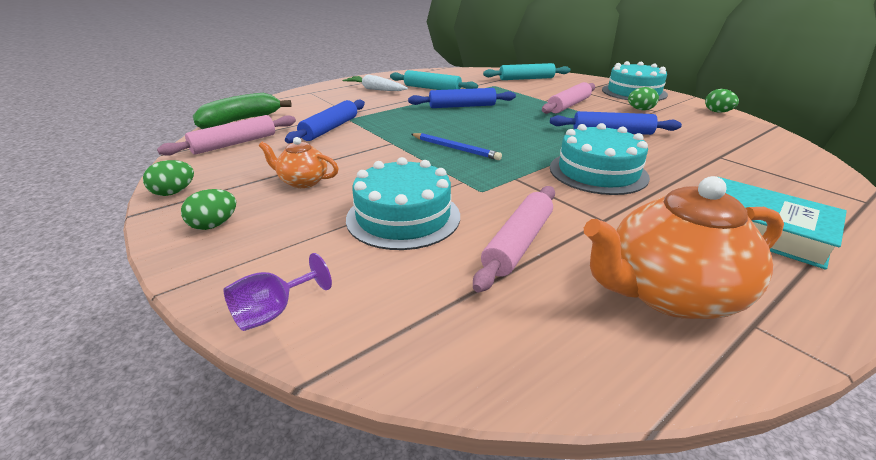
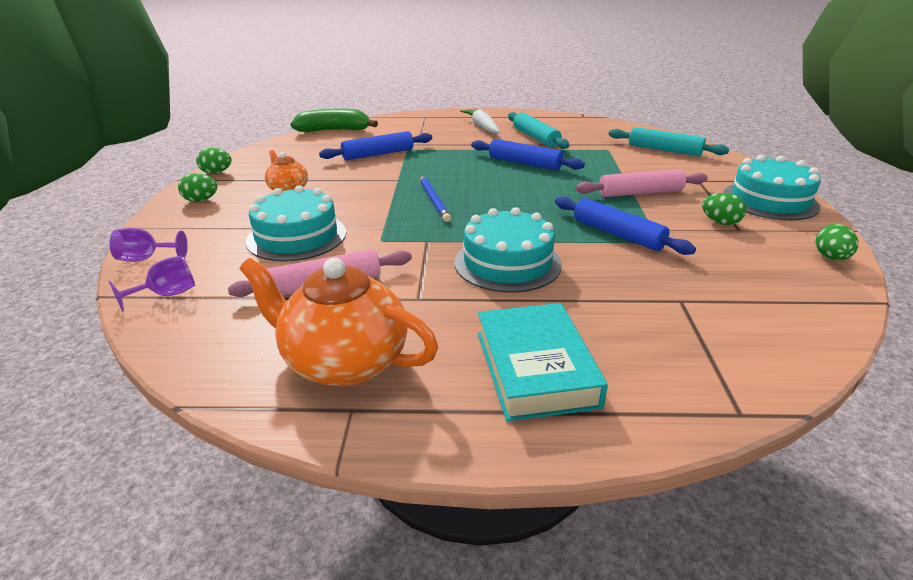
camera: 40 degrees right, 0 degrees up
(234, 144) = (300, 148): pink rolling pin -> none
(388, 334) = (167, 295): none -> purple goblet

